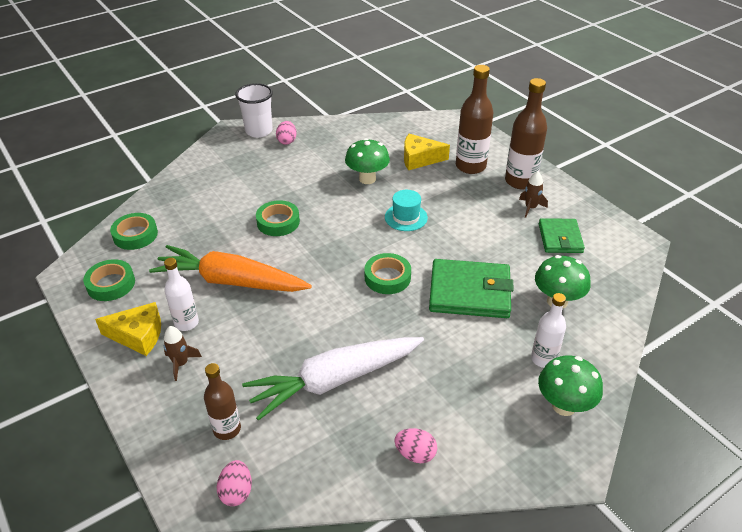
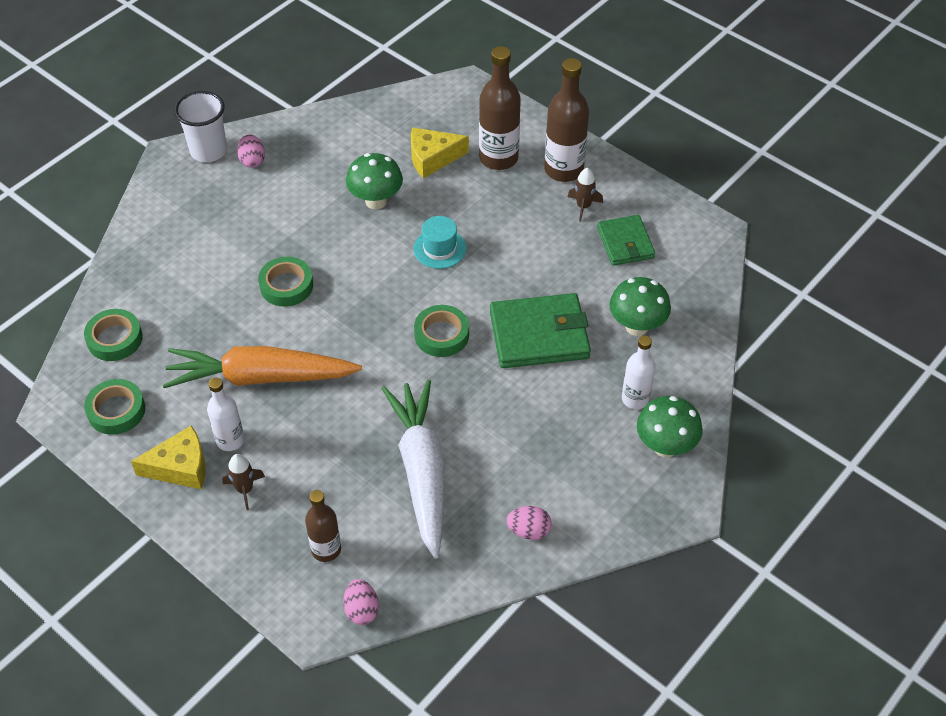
camera: 15 degrees left, 10 degrees up
(334, 381) = (421, 472): white carrot -> white carrot turned 120 degrees clockwise

